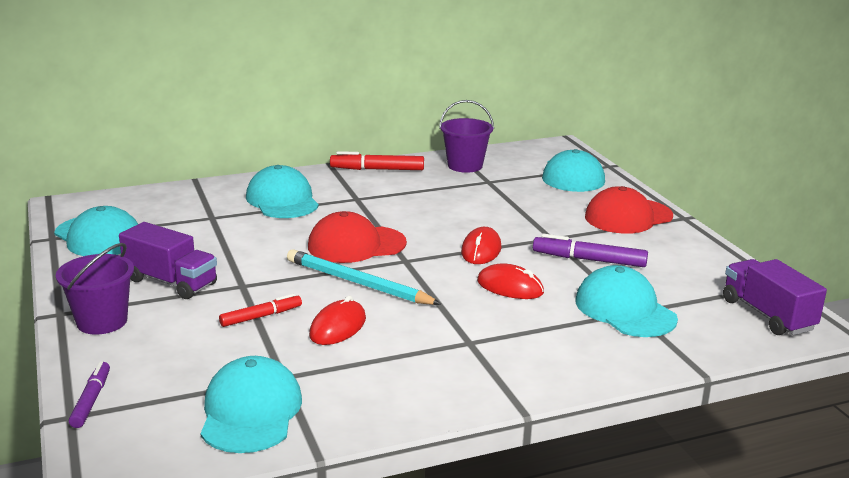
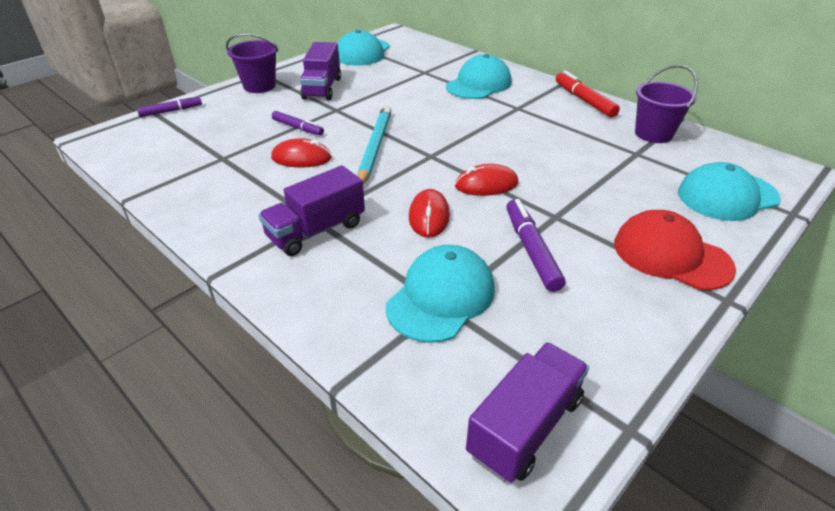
camera: 65 degrees right, 15 degrees up
(250, 412) = (174, 160): turquoise cap -> none
(261, 316) = (298, 128): red marker -> purple marker
(356, 245) = (436, 129): red cap -> none
(489, 345) = (316, 231): none -> purple truck

